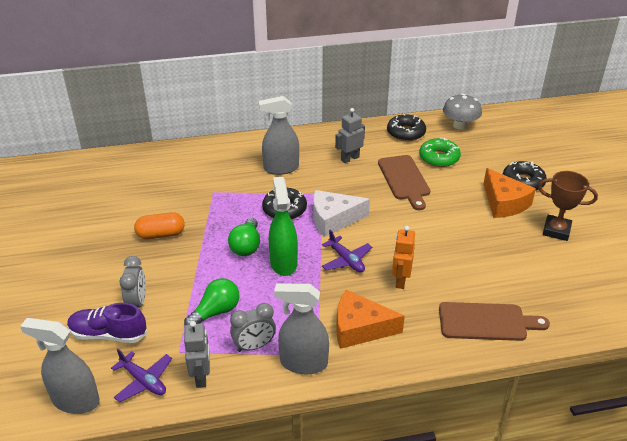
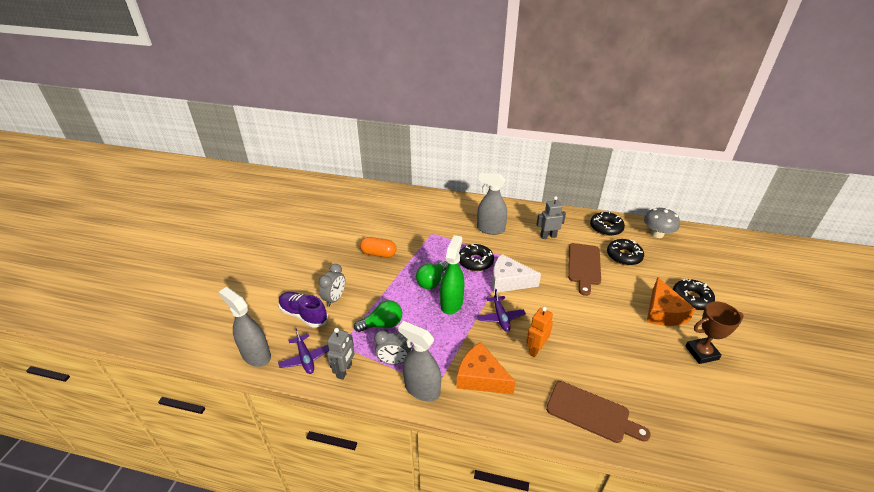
camera: 25 degrees right, 0 degrees up
(439, 158) = (624, 256): green donut -> black donut
(556, 230) = (701, 353): brown trophy -> brown trophy turned 60 degrees counterclockwise

